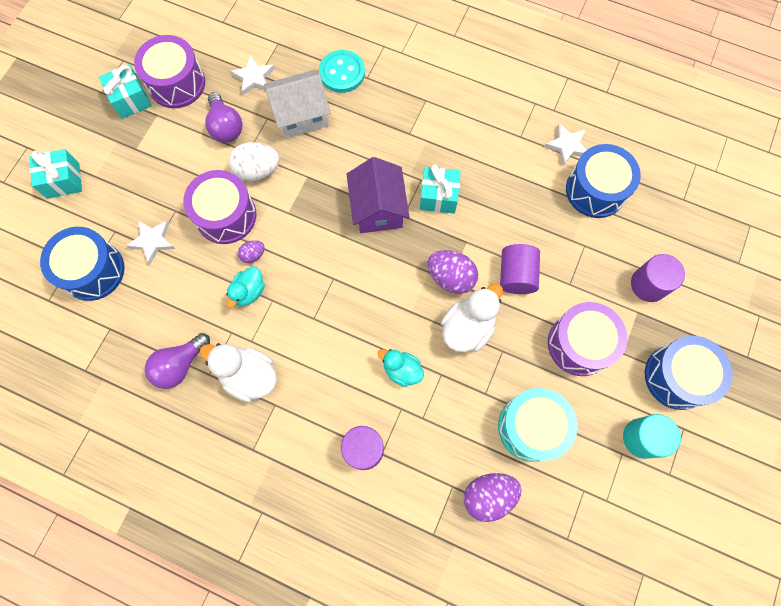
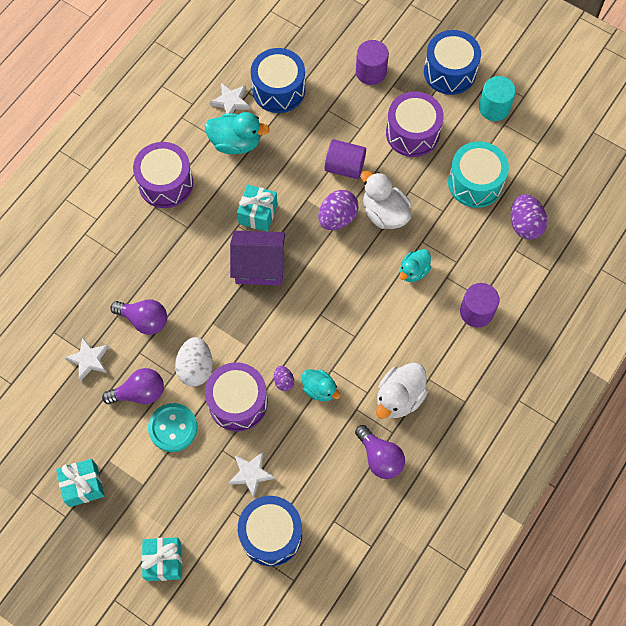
camera: 80 degrees left, 5 degrees down
(176, 83) = (75, 437): purple drum -> purple drum (165, 183)
(301, 115) = (144, 320): white house -> purple light bulb
(342, 73) = (105, 276): turquoise button -> turquoise button (173, 428)
(518, 160) = (236, 143): none -> turquoise duck

